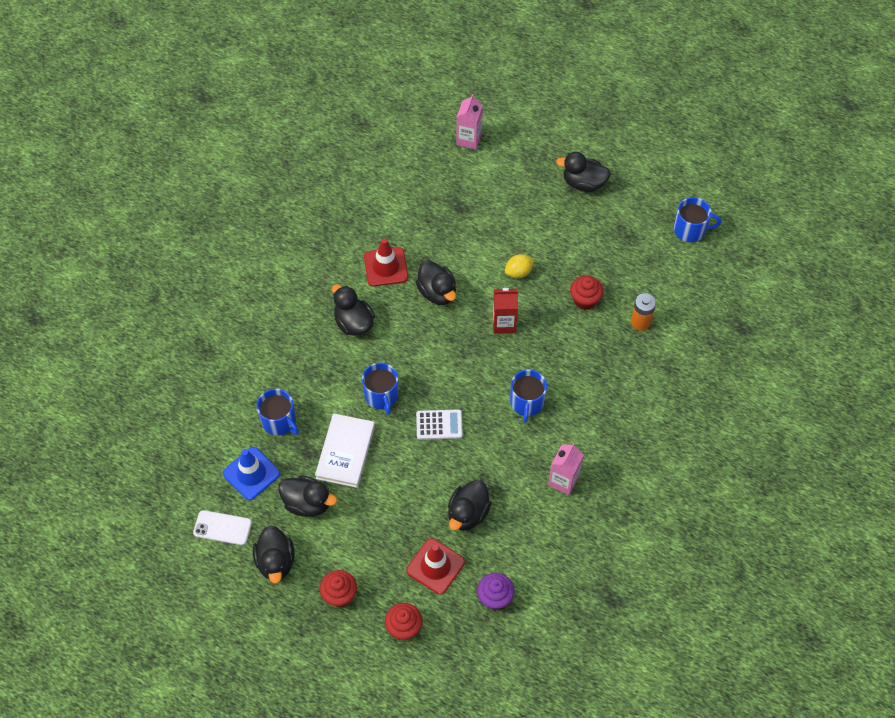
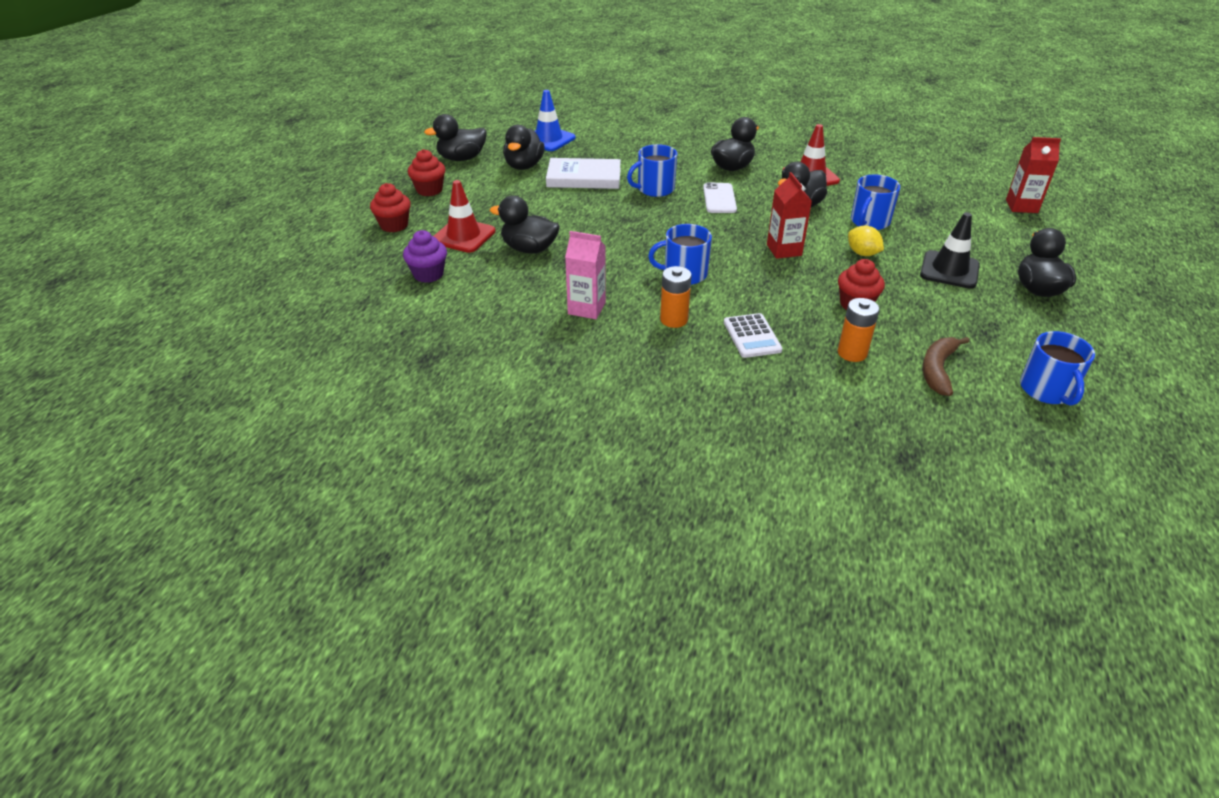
camera: 80 degrees right, 20 degrees down
(222, 528) = (492, 134): white phone -> white phone (719, 198)
(279, 421) = (606, 145): blue mug -> blue mug (869, 222)
(439, 425) = (633, 222): white calculator -> white calculator (752, 336)
(469, 139) = (1021, 206): pink carton -> red carton
(550, 225) = (949, 270): none -> black traffic cone
(587, 423) = (674, 319): none -> orange battery
(664, 279) = (937, 370): none -> brown banana

